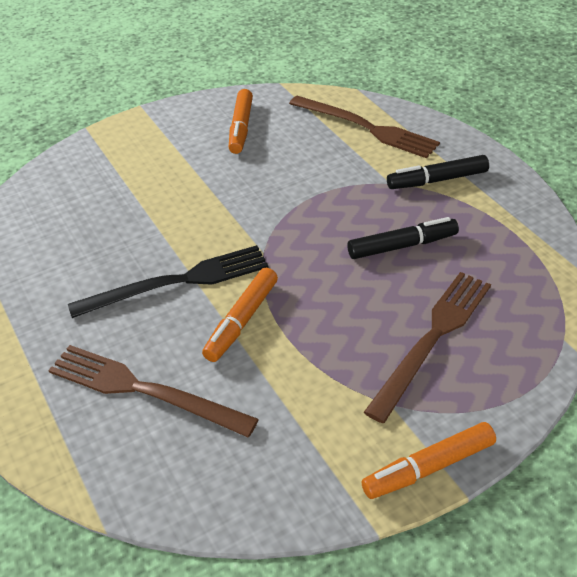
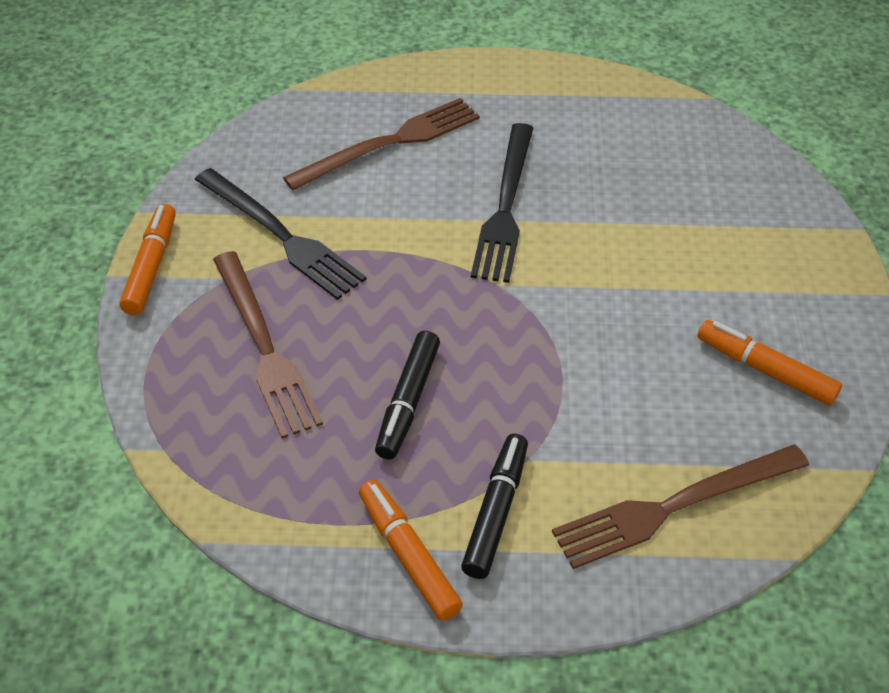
camera: 120 degrees right, 5 degrees up
(241, 321) = (413, 228): orange marker -> orange marker (408, 555)
(316, 398) = (281, 235): none -> black fork

